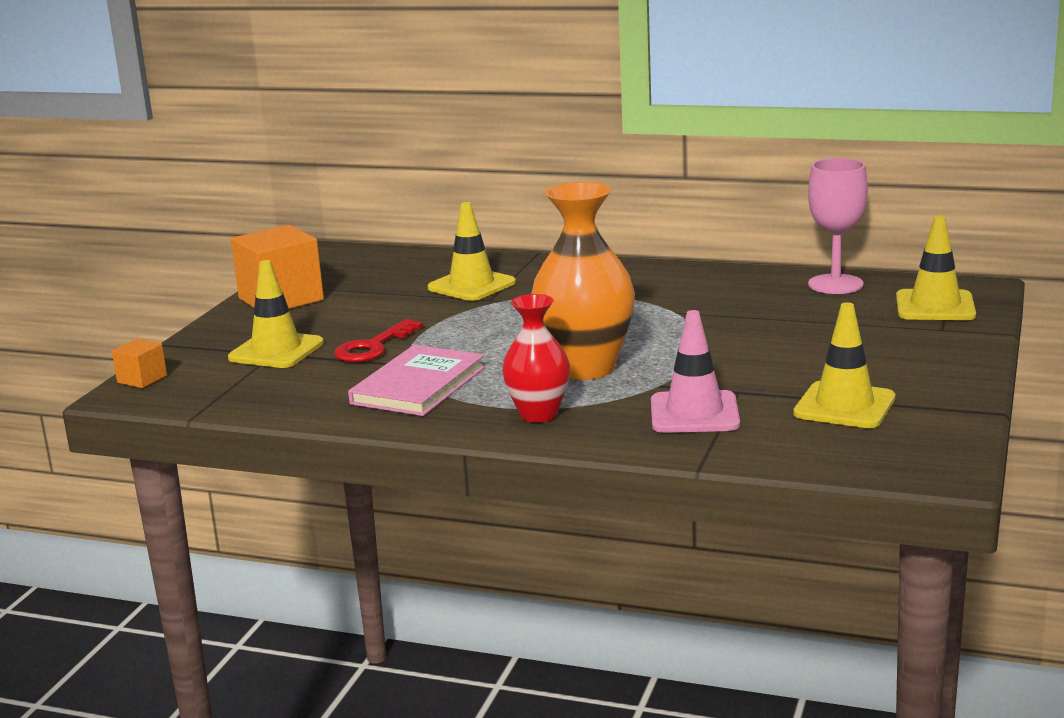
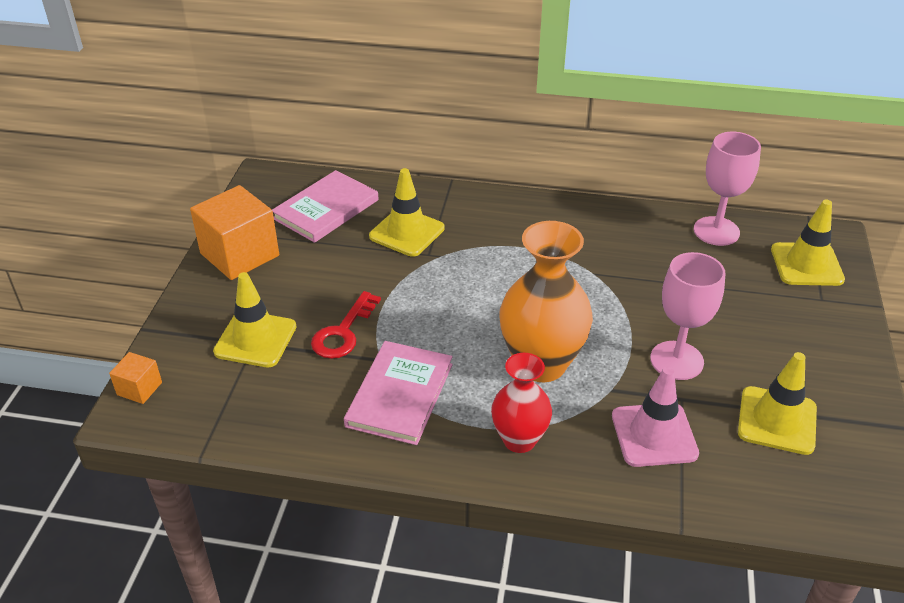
camera: 10 degrees left, 20 degrees up
(387, 271) = (326, 209): none -> pink book
(744, 367) = (676, 360): none -> pink goblet

